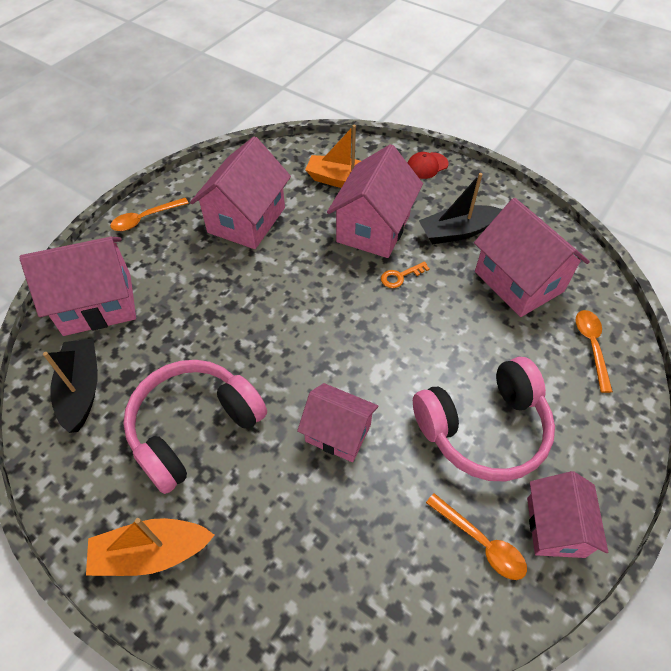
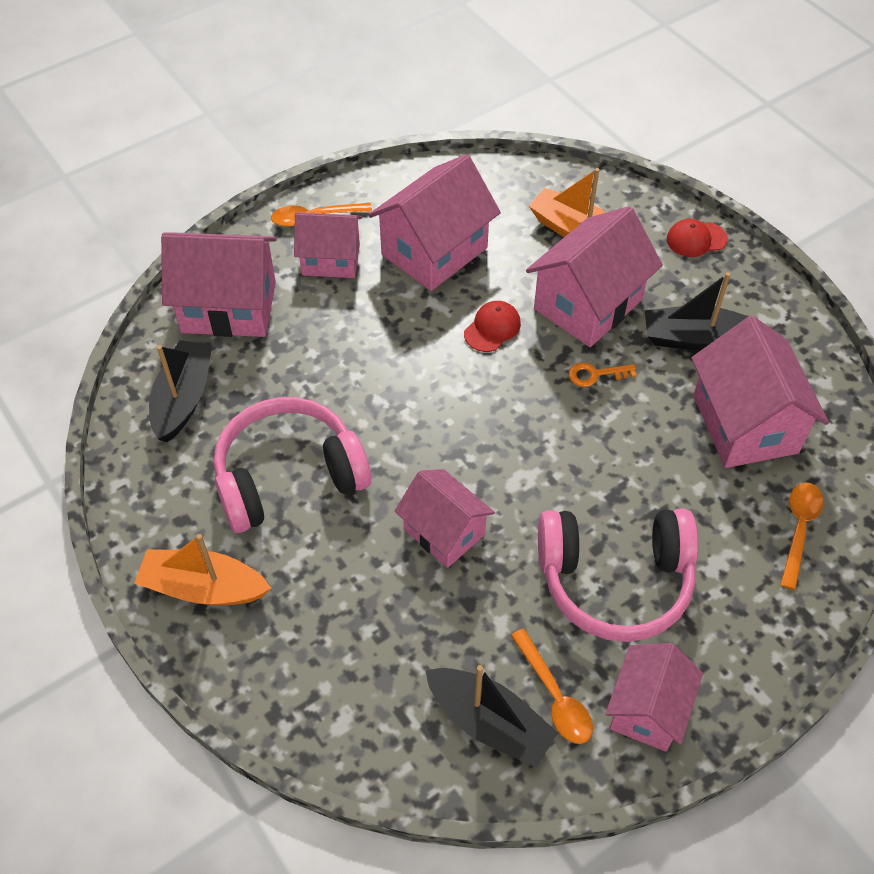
camera: 20 degrees right, 0 degrees up
(169, 246) = (331, 260): none -> pink house
(311, 264) = (492, 328): none -> red cap
(440, 586) = (489, 723): none -> black boat

